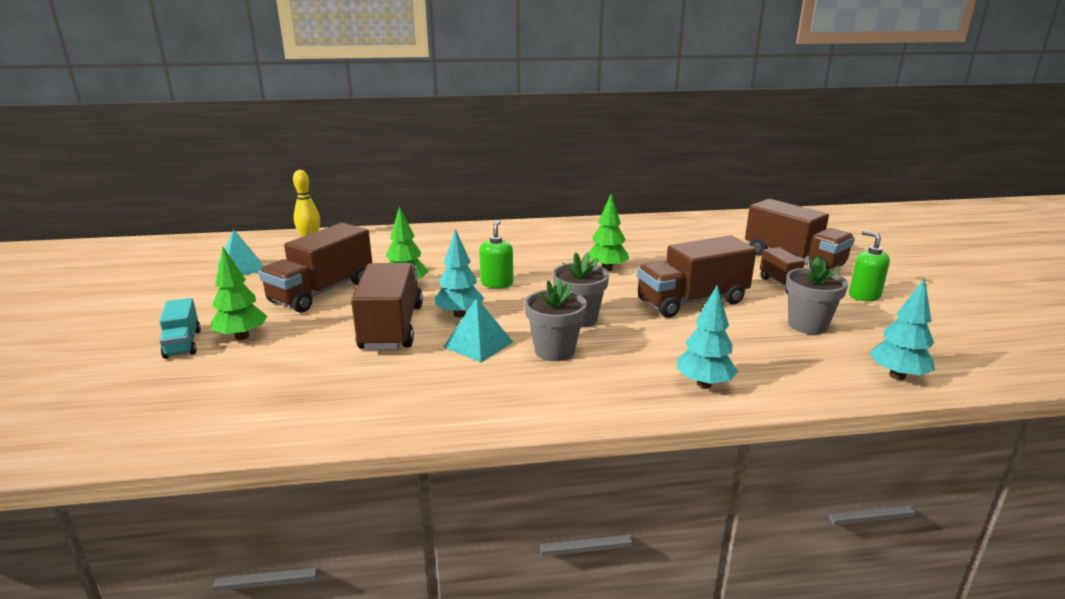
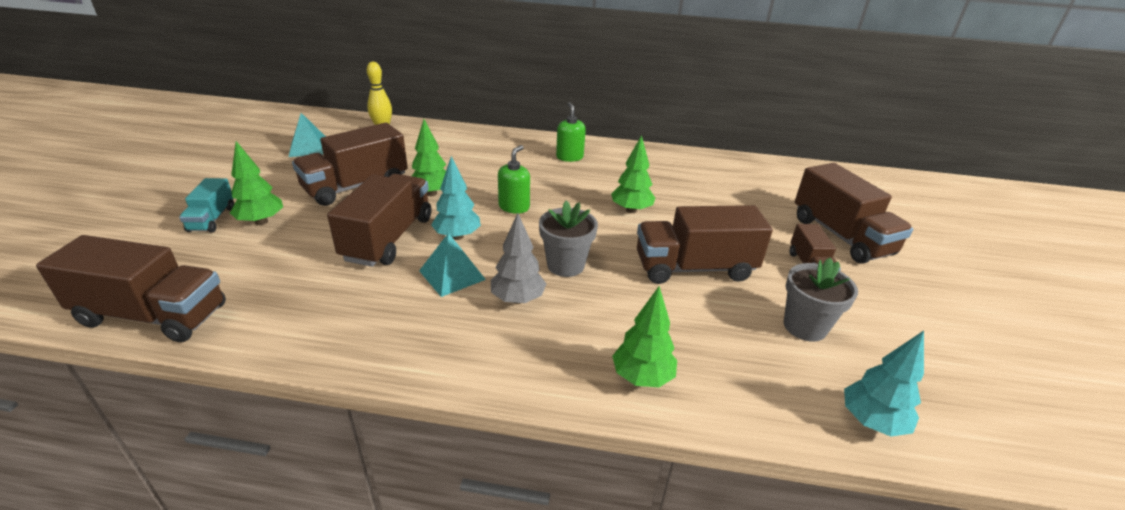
camera: 15 degrees right, 10 degrees up
(187, 433) = (153, 315): none -> brown truck
(554, 351) = (517, 299): grey flower pot -> grey tree
(704, 384) = (642, 377): turquoise tree -> green tree
(864, 295) = (896, 301): green soap dispenser -> green soap dispenser (569, 157)

